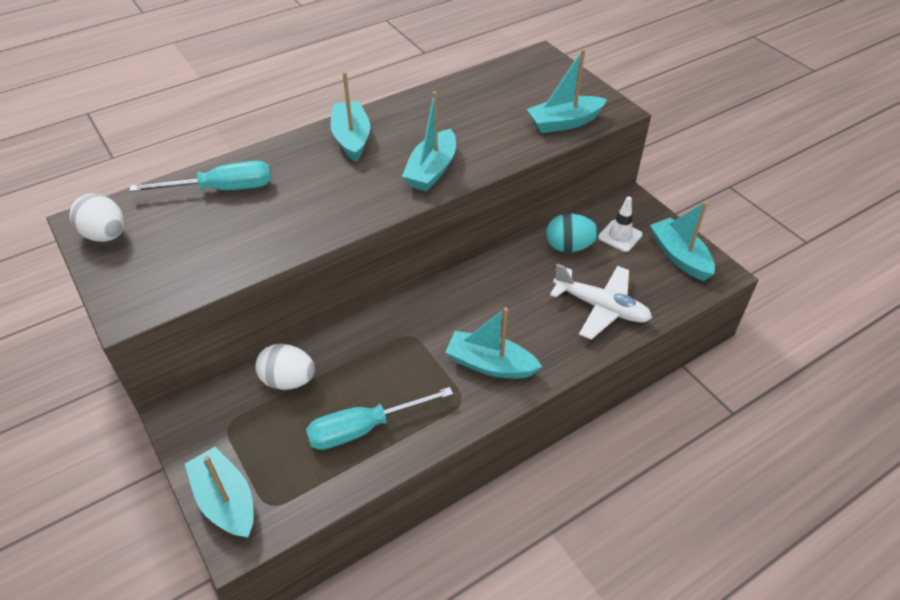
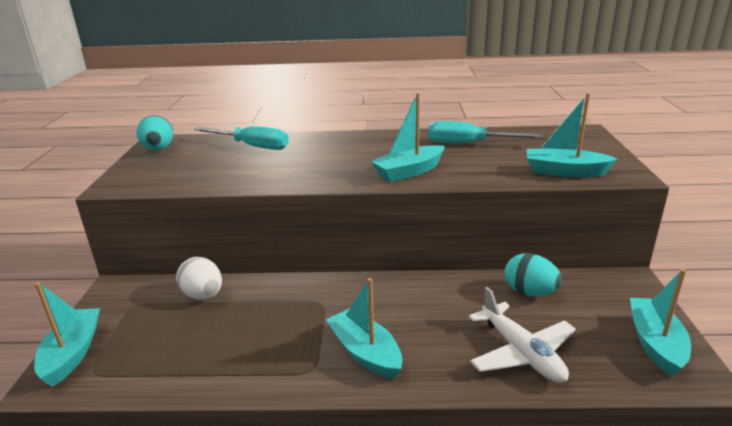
camera: 35 degrees right, 20 degrees down
(106, 235) = (158, 149): white egg -> turquoise egg
(351, 138) = (370, 142): turquoise boat -> none
(364, 428) = (214, 352): turquoise screwdriver -> turquoise screwdriver (469, 144)
(620, 236) = (594, 302): white traffic cone -> none

